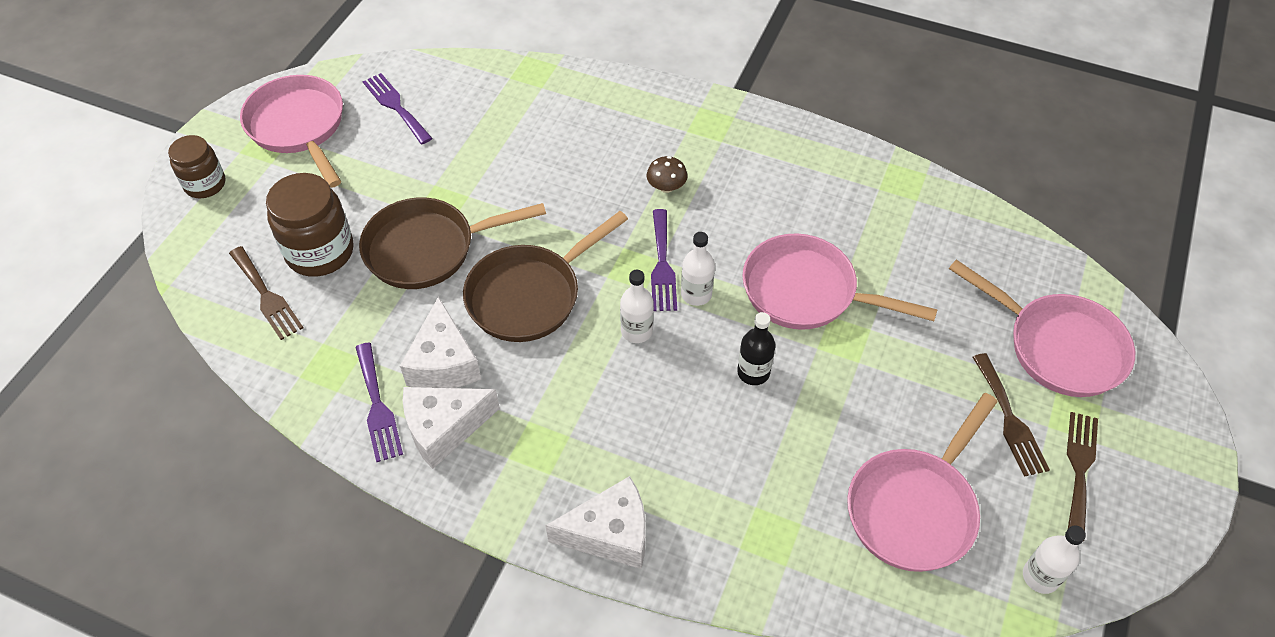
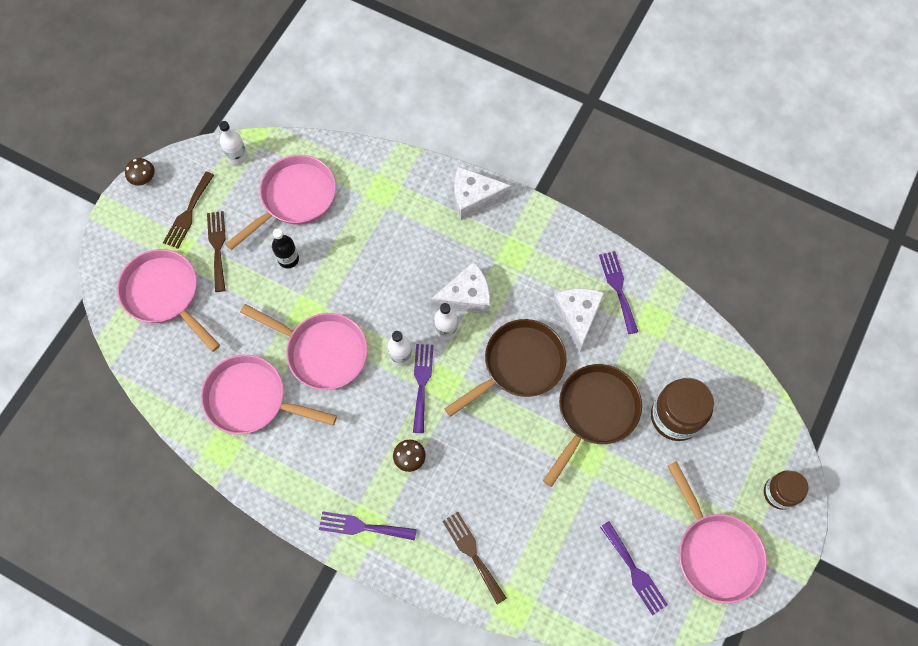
camera: 175 degrees left, 15 degrees up
(266, 296) = (707, 380): brown fork -> brown fork (472, 553)
(428, 249) = (594, 413): brown pan -> brown pan turned 45 degrees counterclockwise
(444, 428) = (574, 270): white cheese -> white cheese (466, 296)
(711, 122) = (362, 527): none -> purple fork
(753, 372) = (372, 292): black bottle -> black bottle (288, 259)
(883, 232) = (252, 399): none -> pink pan
(1183, 523) = (143, 178): none -> brown mushroom

